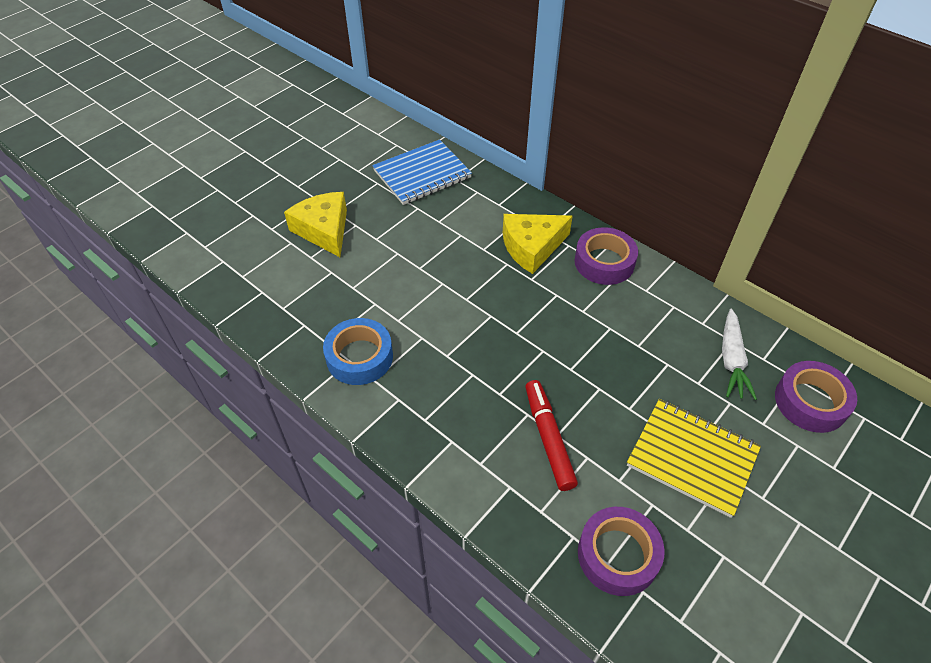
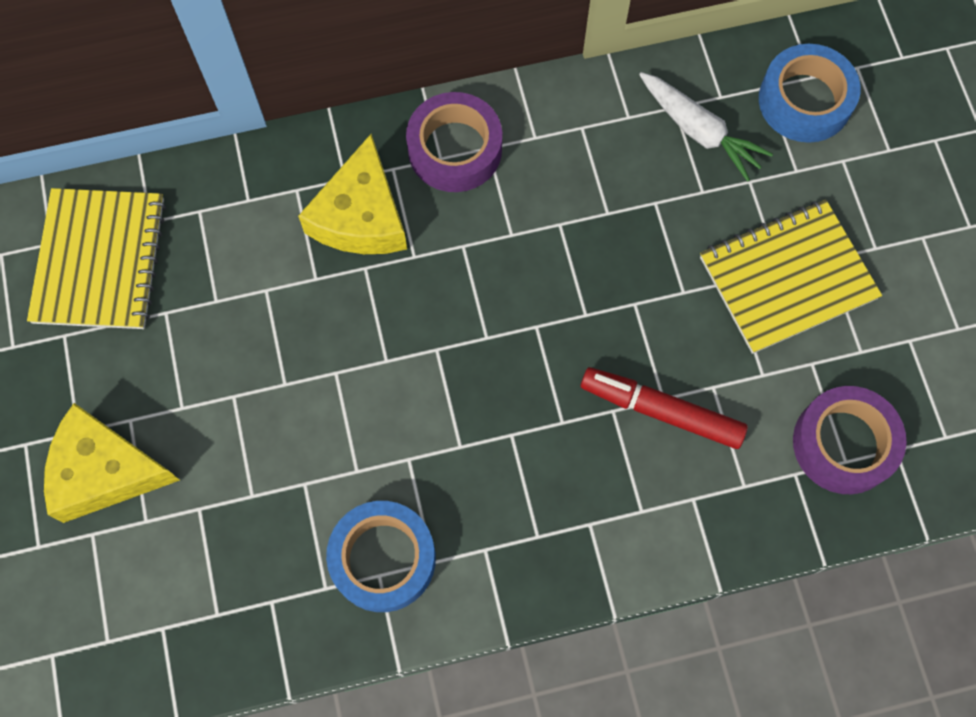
camera: 55 degrees left, 20 degrees up
(422, 174) = (100, 261): blue notebook -> yellow notebook
(810, 402) = (804, 100): purple tape -> blue tape

